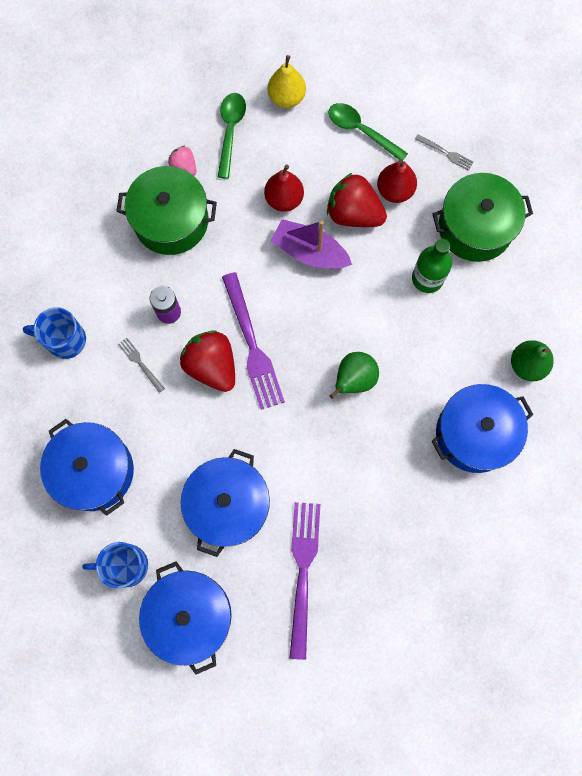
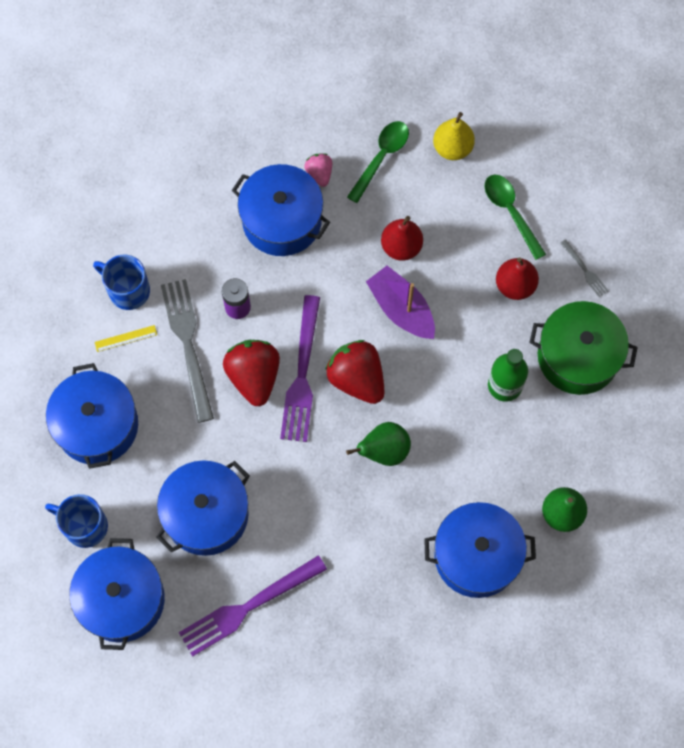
camera: 25 degrees right, 5 degrees down
(83, 383) = (126, 338): none -> yellow ruler
(140, 363) = (187, 343): grey fork -> grey fork, size x2.17
(171, 221) = (282, 220): green pot -> blue pot
(303, 570) = (247, 608): purple fork -> purple fork turned 150 degrees counterclockwise
(353, 213) = (463, 290): red strawberry -> red strawberry (357, 379)

